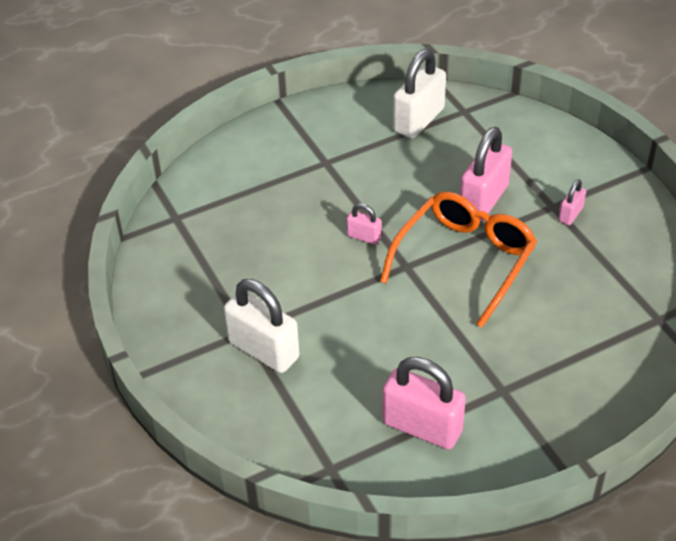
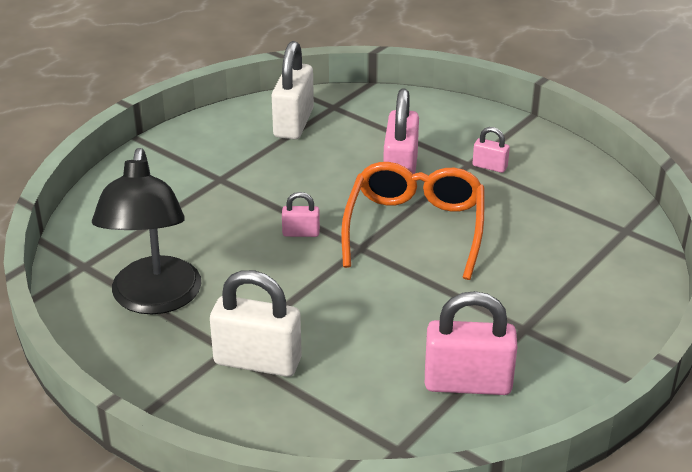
camera: 25 degrees left, 10 degrees down
(213, 266) = (154, 299): none -> black lamp
(570, 214) = (489, 166): pink padlock -> pink padlock turned 75 degrees counterclockwise

